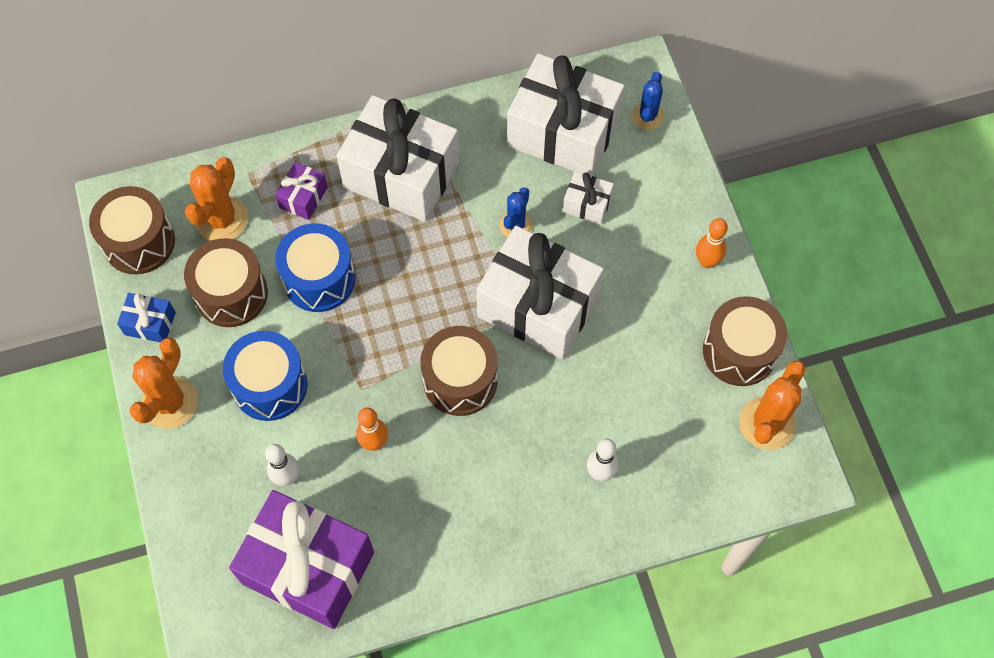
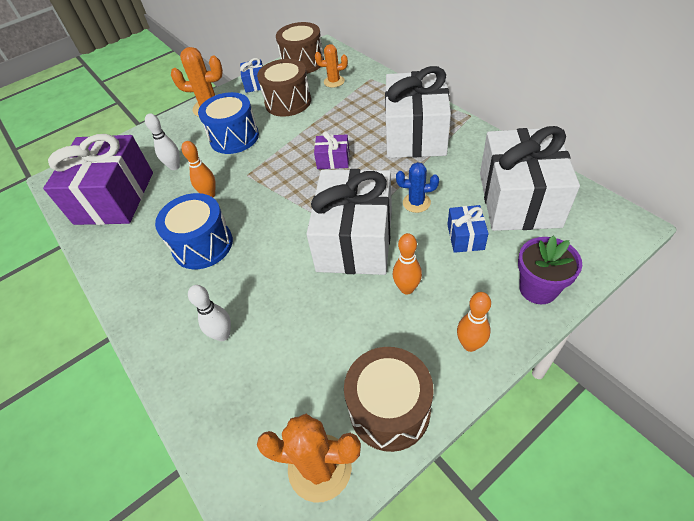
camera: 75 degrees right, 15 degrees down
(222, 219) = (334, 81): orange cactus -> orange cactus, size x0.63
(303, 197) = (369, 103): purple gift -> purple gift (333, 160)
(319, 279) = (316, 129): blue drum -> blue drum (202, 245)
(460, 380) = (272, 219): brown drum -> none
(587, 204) = (465, 237): white gift -> blue gift
(624, 284) = (407, 288): none -> orange bowling pin
(647, 116) = (584, 246): blue cactus -> none
(676, 179) = (538, 289): none -> purple flower pot

